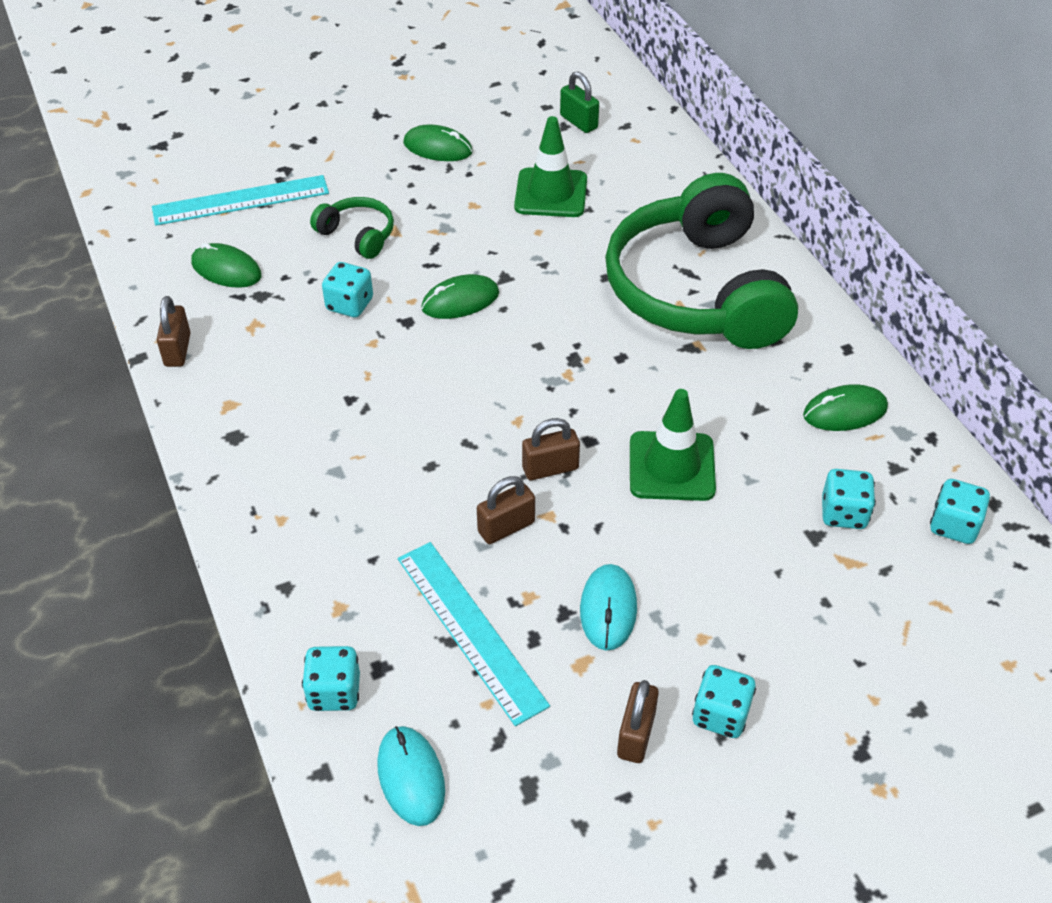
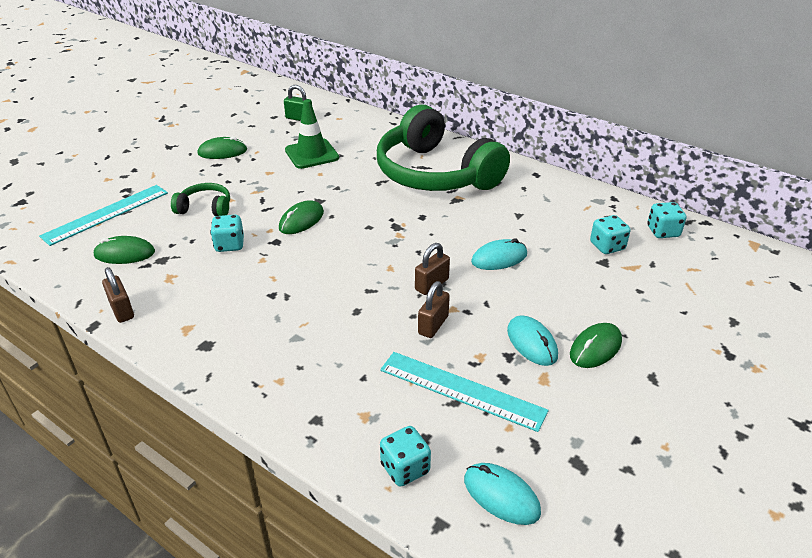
camera: 30 degrees left, 10 degrees down
(636, 735) = (610, 402): brown padlock -> none
(671, 466) = (499, 258): green traffic cone -> turquoise mouse
(720, 715) = (643, 370): turquoise dice -> none
(845, 412) = (562, 201): green mouse -> green mouse (595, 348)

